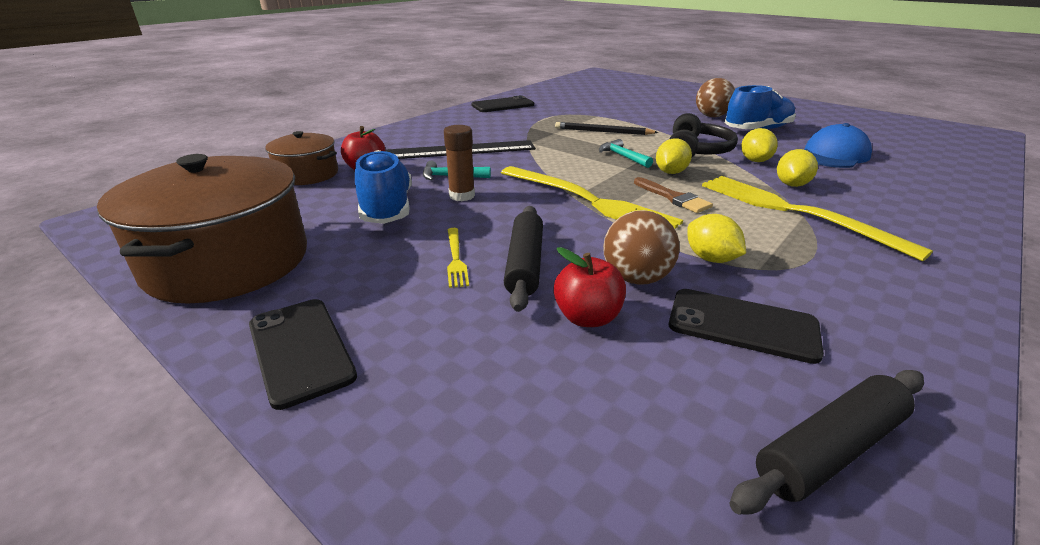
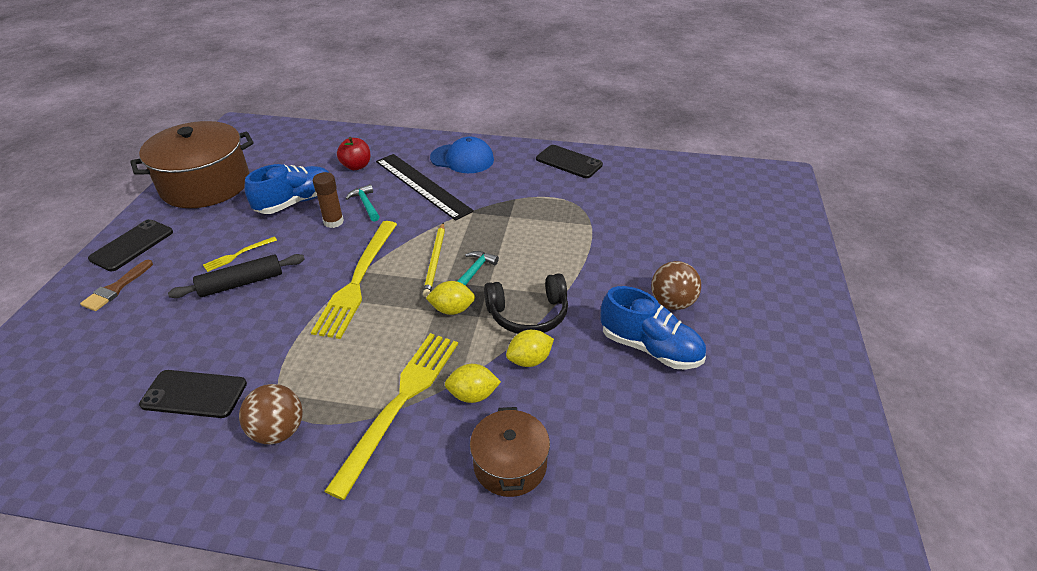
camera: 60 degrees right, 10 degrees up
(307, 174) = (333, 150): brown pot -> brown pot (510, 464)
(587, 317) = (185, 327): red apple -> none
(590, 166) = (435, 261): none -> yellow pencil
(603, 131) = (539, 242): black pencil -> none
(636, 278) = (239, 335): brown ball -> brown ball (278, 431)
(673, 198) = (390, 324): brown brush -> brown brush (116, 288)
(710, 259) = (283, 365): yellow lemon -> none
(742, 325) = (194, 394): black phone -> black phone turned 75 degrees counterclockwise
(829, 449) = (82, 443): black rolling pin -> none
(833, 155) = (601, 422): blue cap -> blue cap (462, 159)

